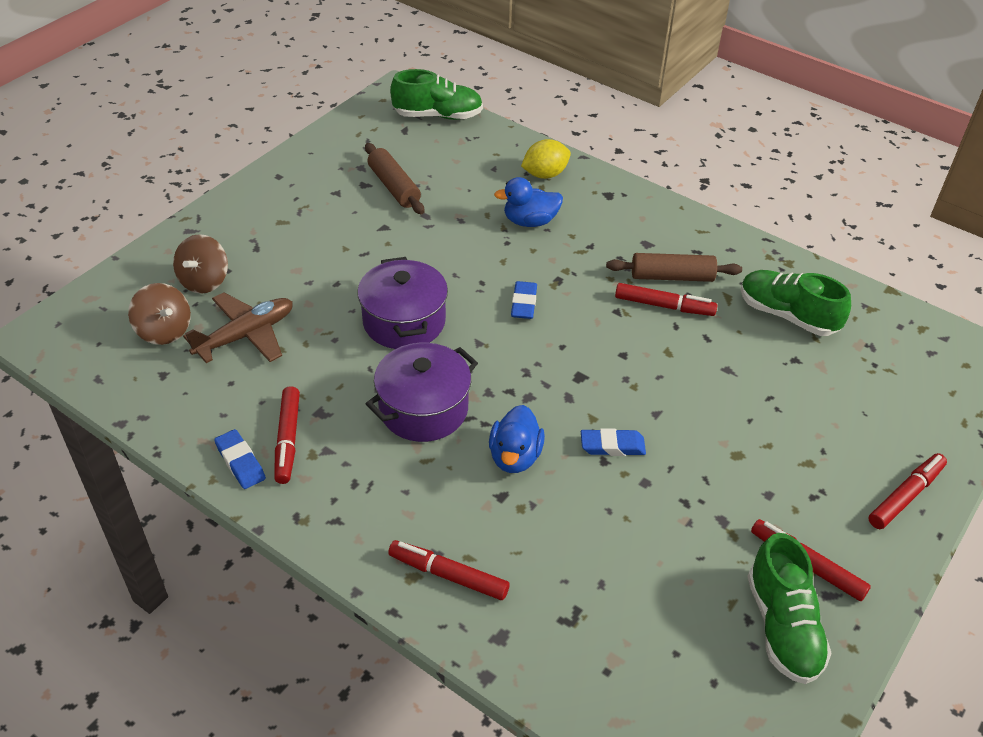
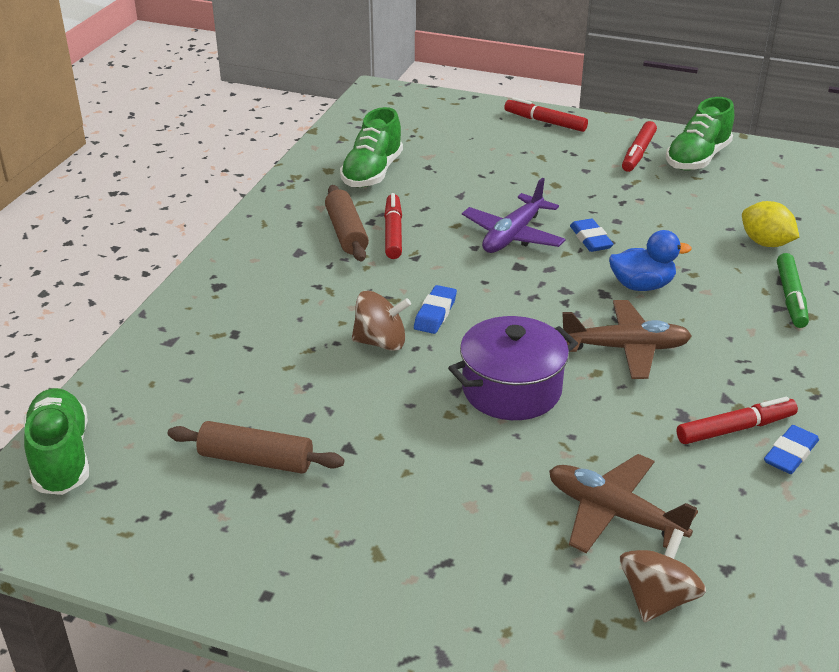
camera: 105 degrees left, 10 degrees down
(204, 281) = (542, 593): brown spinning top -> brown spinning top (381, 342)
(394, 187) = (256, 460): brown rolling pin -> brown rolling pin turned 60 degrees clockwise
(423, 409) = (626, 348): purple pot -> brown plane
(448, 575) = (790, 297): red marker -> green marker
(523, 303) = (435, 313): blue eraser -> blue eraser turned 60 degrees counterclockwise
(530, 221) = (290, 332): blue duck -> none
(545, 174) = (189, 336): yellow lemon -> yellow lemon (765, 243)
(636, 387) = (512, 235): none -> purple plane
(782, 626) = (697, 159): green shoe -> green shoe turned 150 degrees clockwise

